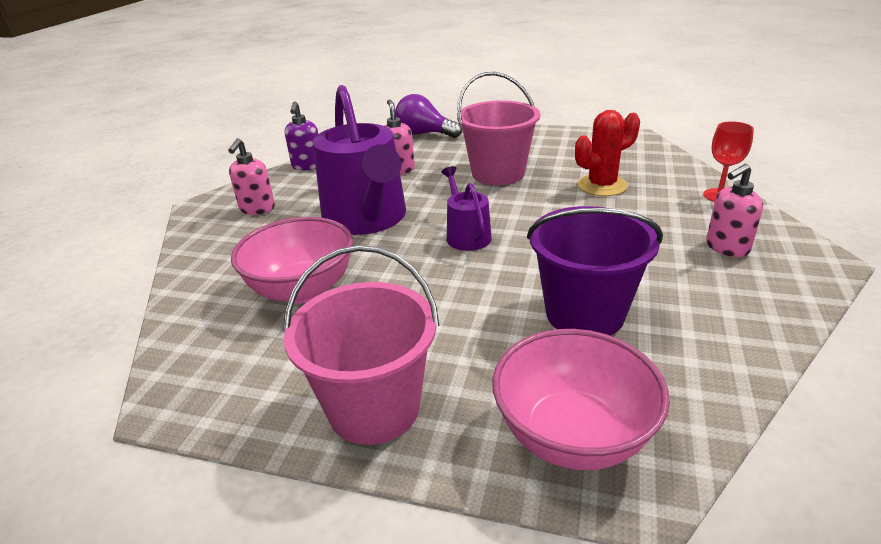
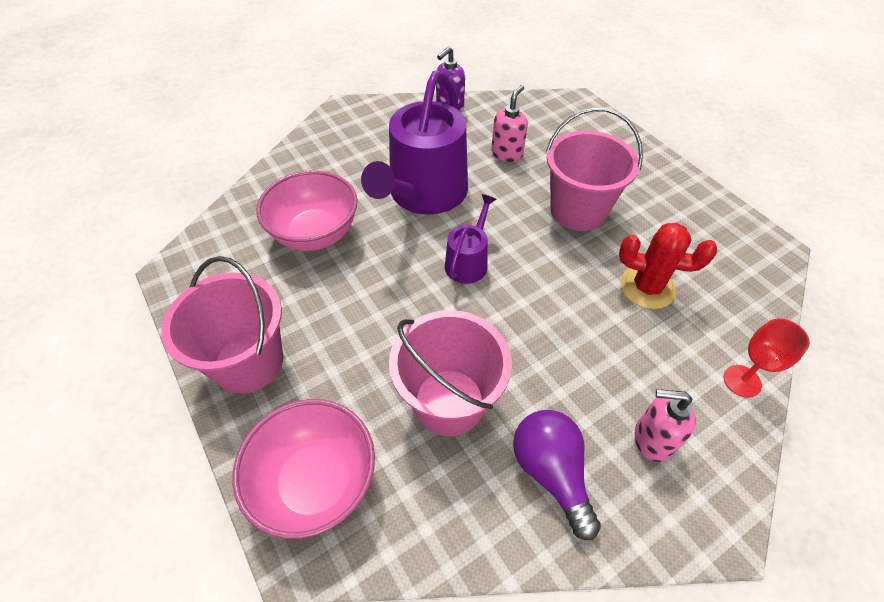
camera: 40 degrees right, 20 degrees up
(257, 209) = (370, 134): pink soap dispenser -> none
(424, 134) = (579, 121): purple light bulb -> purple light bulb (551, 472)
(584, 313) = (449, 402): purple bucket -> pink bucket

